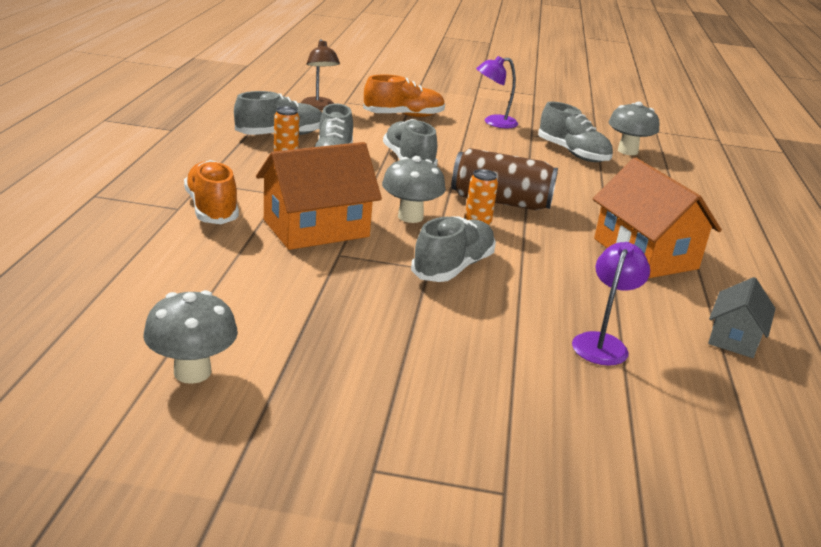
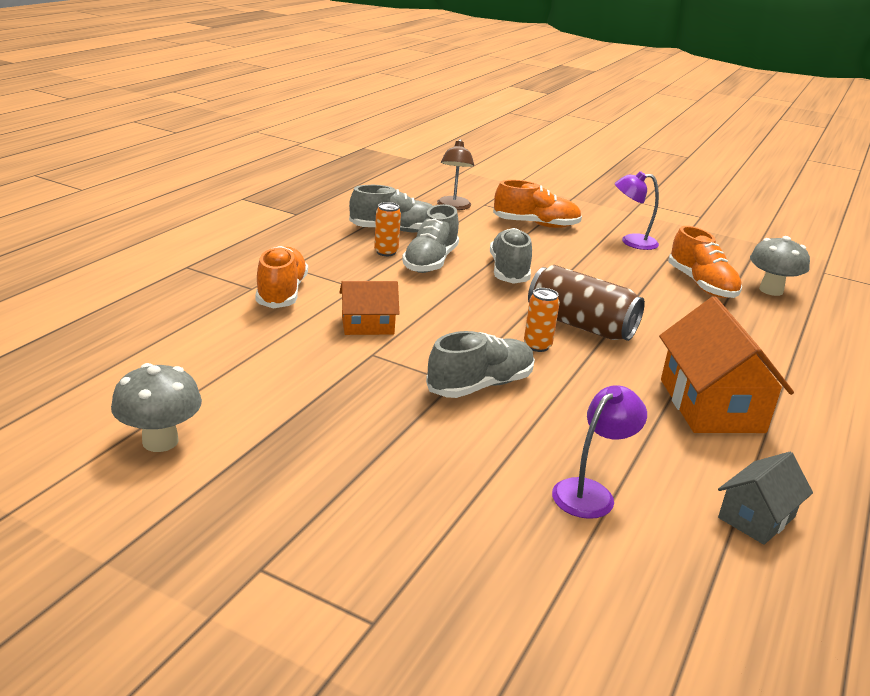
camera: 20 degrees right, 0 degrees up
(316, 228) = (367, 325): orange house -> orange house, size x0.56
(410, 217) = (471, 327): grey mushroom -> none
(573, 153) = (701, 285): grey shoe -> orange shoe

